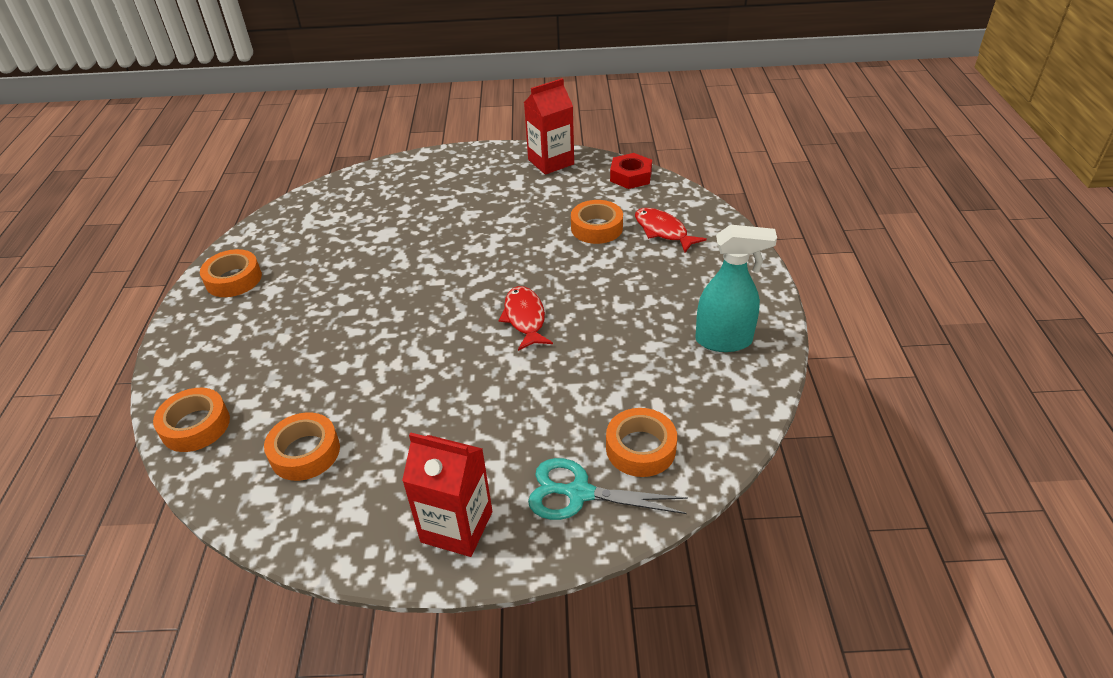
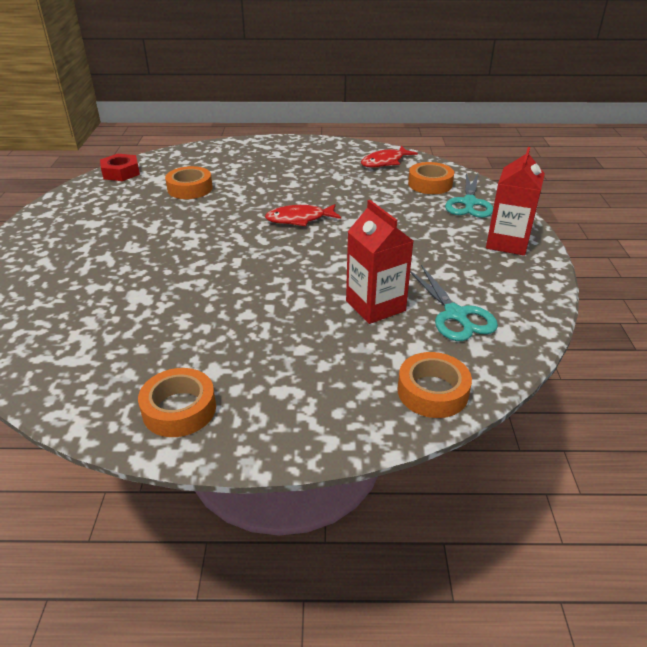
camera: 90 degrees left, 5 degrees down
(305, 452) = (455, 315): orange tape -> turquoise scissors
(551, 162) = (66, 205): red carton -> red carton (375, 306)
(663, 231) = (208, 165): red fish -> red fish (385, 162)
(724, 341) = (335, 155): turquoise spray bottle -> none

